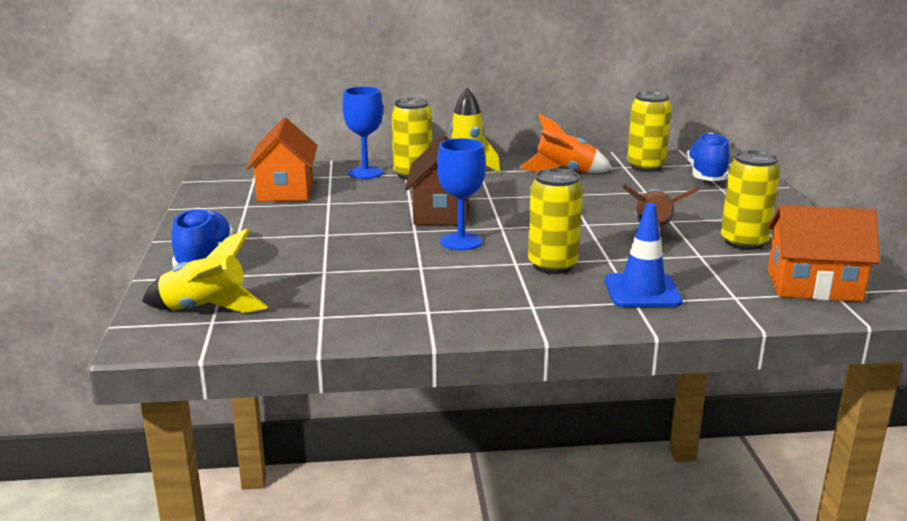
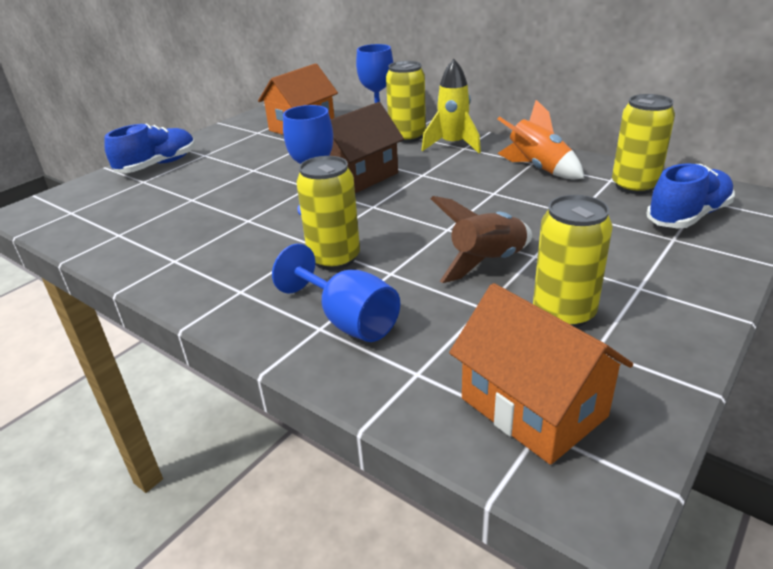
camera: 45 degrees right, 10 degrees up
(205, 309) = (85, 202): yellow rocket -> none
(642, 291) = (348, 320): blue traffic cone -> blue goblet

